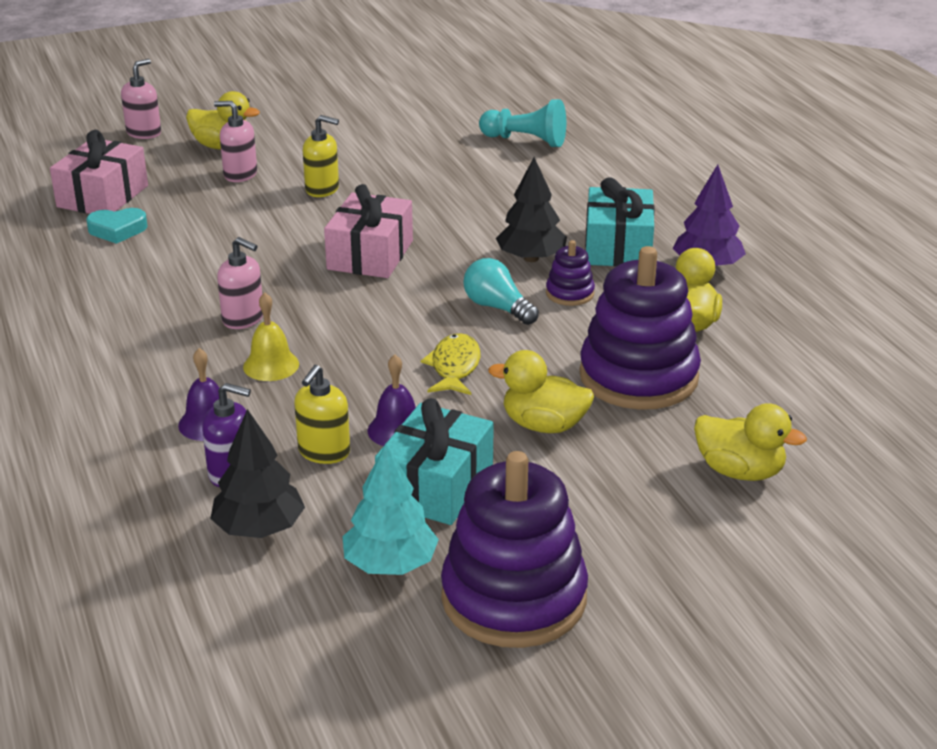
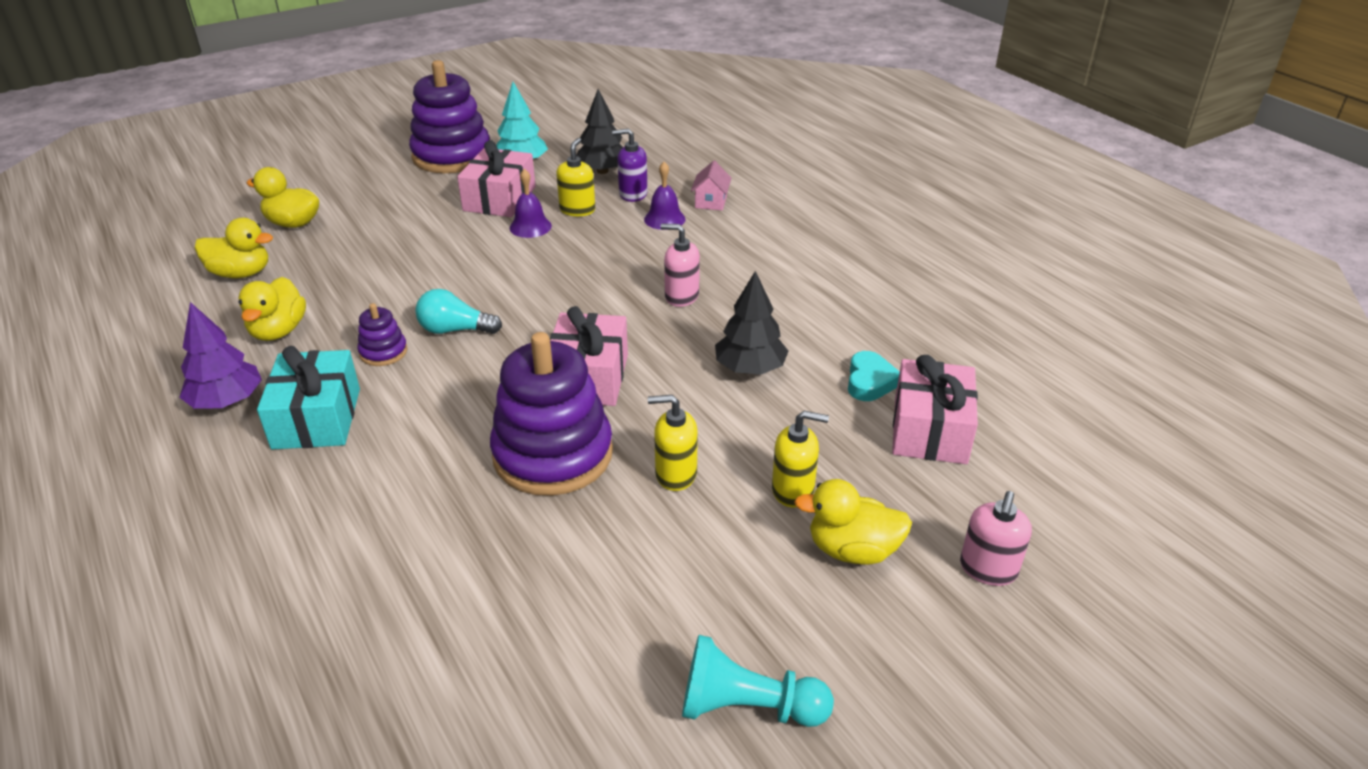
camera: 170 degrees right, 5 degrees up
(117, 230) = (870, 381): turquoise heart -> turquoise heart turned 120 degrees clockwise
(126, 446) = (711, 202): none -> pink house
(240, 174) = (793, 490): pink soap dispenser -> yellow soap dispenser
(271, 365) = (639, 261): yellow bell -> none
(436, 486) = (499, 199): turquoise gift -> pink gift
(454, 367) = (492, 273): yellow fish -> none
(497, 307) = (455, 330): turquoise light bulb -> turquoise light bulb turned 150 degrees clockwise
(526, 140) = (399, 629): turquoise pawn -> turquoise pawn (747, 707)
(531, 258) = (417, 392): black tree -> black tree (750, 368)
(544, 425) = (424, 239): yellow duck -> yellow duck (241, 273)
(638, 377) = (342, 279): purple stacking toy -> purple stacking toy (553, 454)

